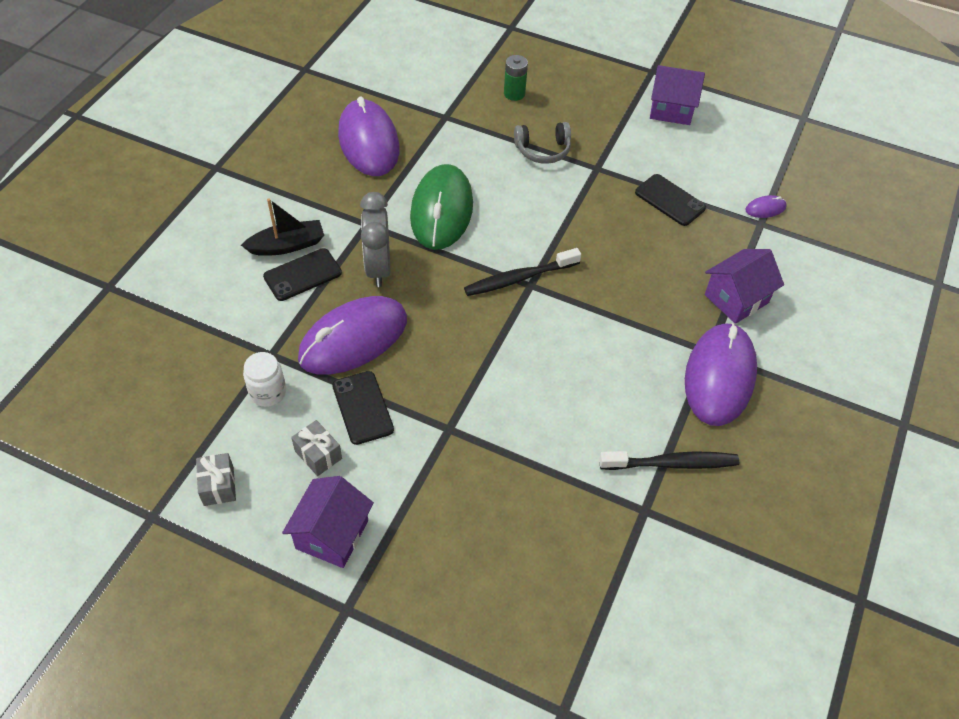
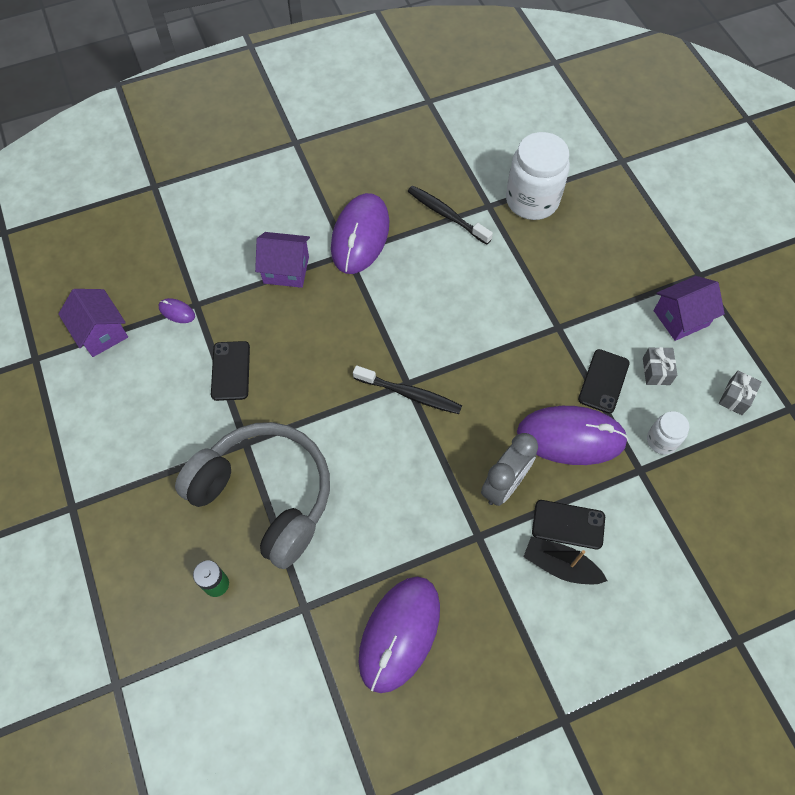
camera: 135 degrees left, 10 degrees up
(441, 210) = (407, 501): green mouse -> none
(543, 150) = (265, 496): grey headphones -> grey headphones, size x2.27
(609, 556) = (532, 200): none -> white jar
(671, 109) = (116, 451): purple house -> purple house (101, 332)
(719, 376) = (360, 236): purple mouse -> purple mouse turned 45 degrees counterclockwise

